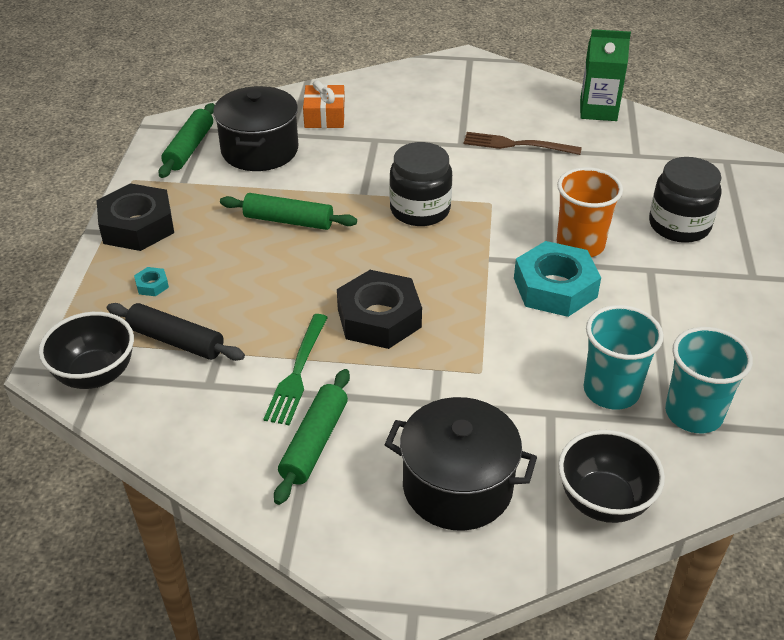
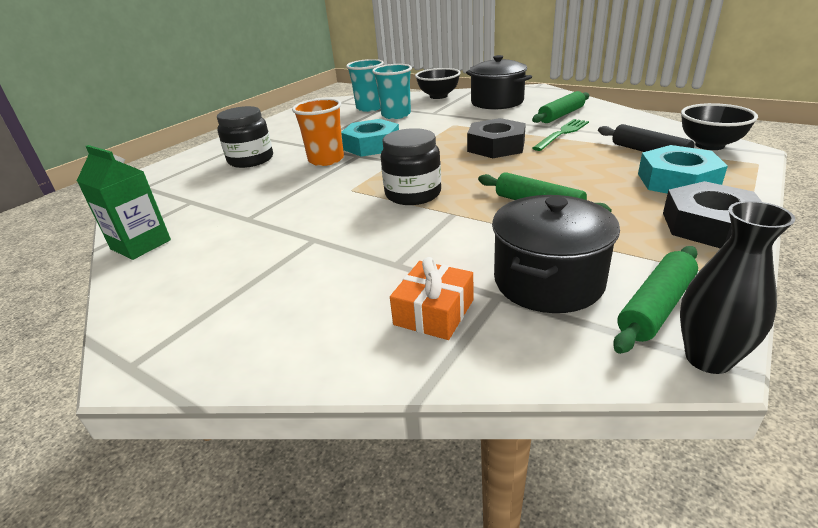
camera: 150 degrees left, 10 degrees down
(152, 285) = (677, 181): turquoise nut -> turquoise nut, size x2.47
(165, 127) = (708, 358): none -> black vase
(516, 145) = (265, 228): brown fork -> none

